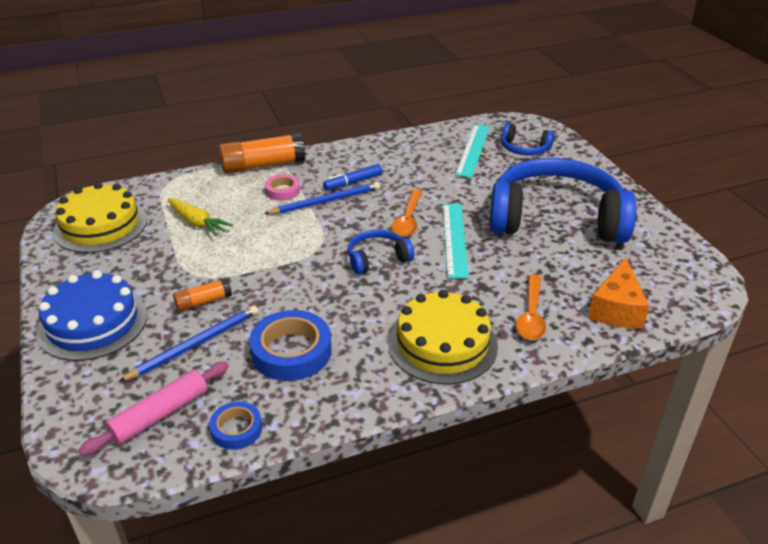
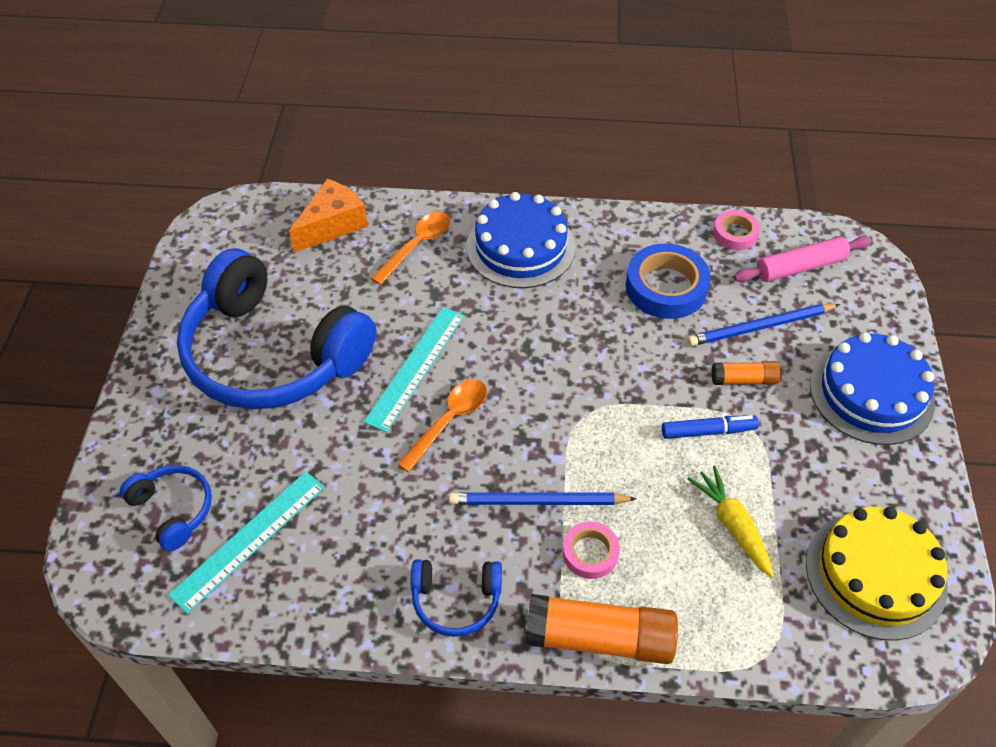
camera: 155 degrees left, 15 degrees up
(236, 429) = (735, 234): blue tape -> pink tape
(353, 182) = (477, 531): blue marker -> blue marker (707, 431)
(377, 258) = (523, 371): blue headphones -> blue headphones (456, 601)
(442, 344) = (520, 247): yellow cake -> blue cake

